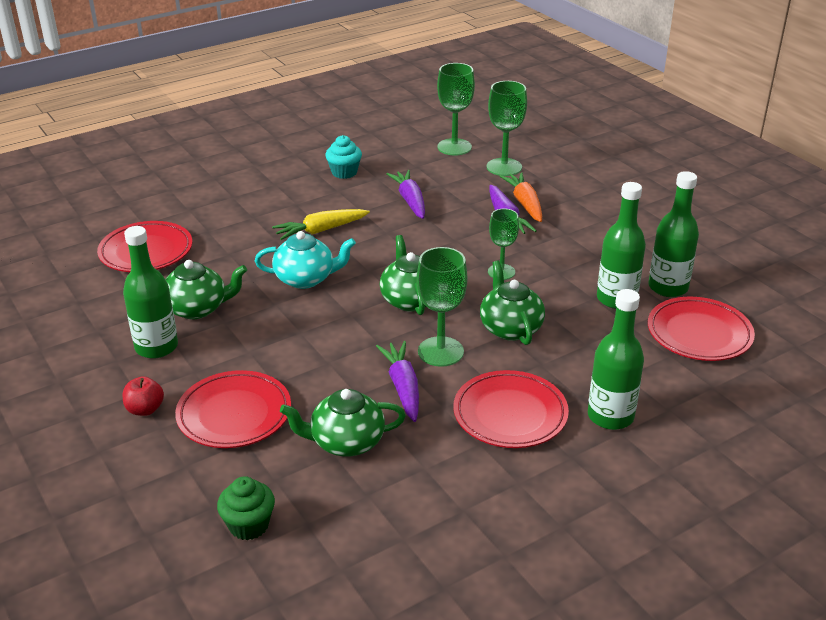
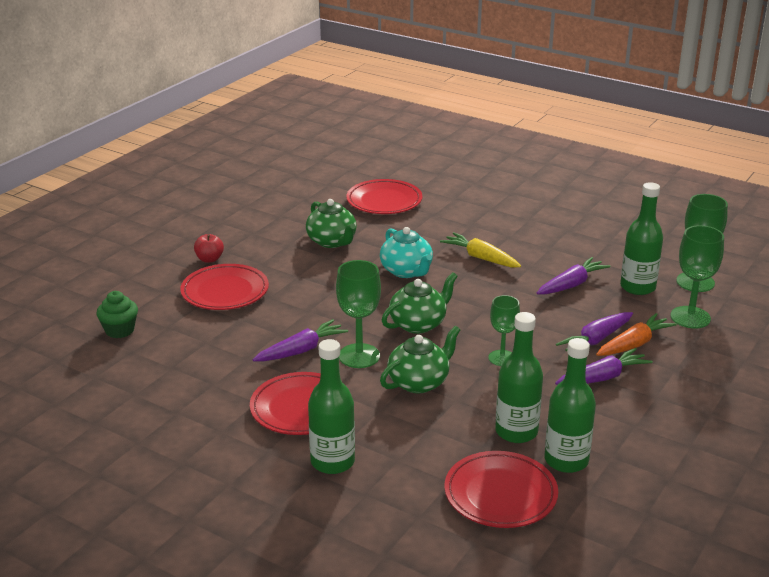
camera: 65 degrees right, 5 degrees down
(156, 347) = (277, 241): green bottle -> green bottle (637, 287)
(344, 172) = (582, 242): turquoise cupcake -> none
(346, 442) = (222, 343): green teapot -> none
(563, 233) = (602, 377): none -> purple carrot

